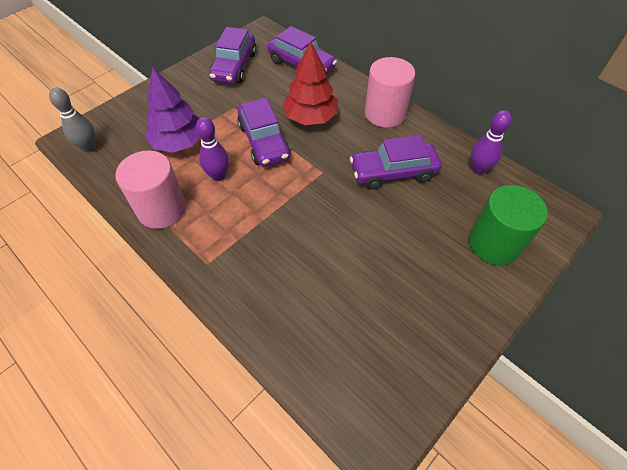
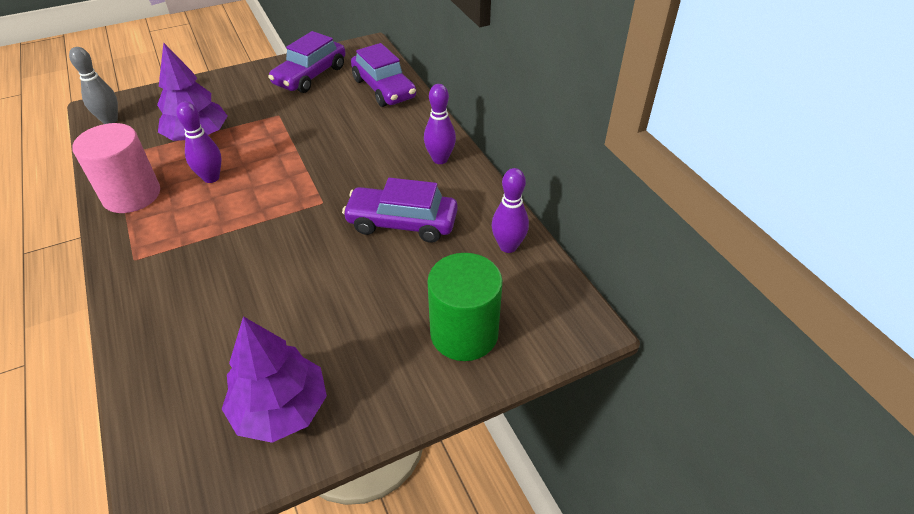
camera: 20 degrees right, 10 degrees down
(264, 141) = (283, 156): purple car -> none
(311, 117) = (353, 144): red tree -> none
(385, 113) = (440, 159): pink cylinder -> purple bowling pin
(410, 343) = (280, 409): none -> purple tree

